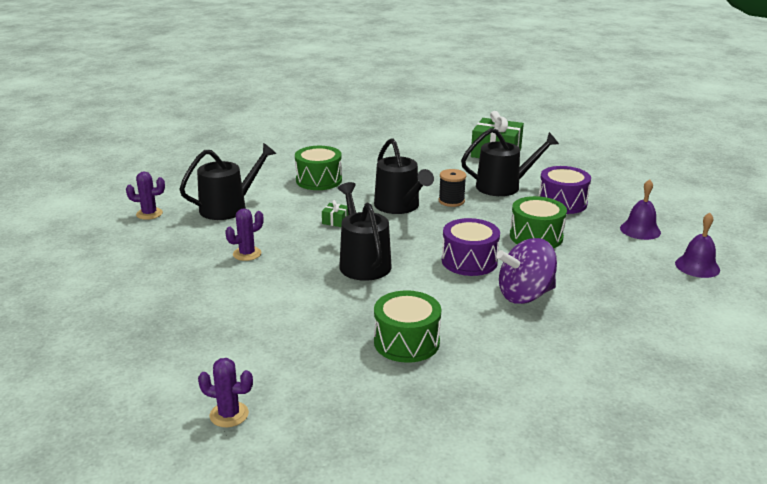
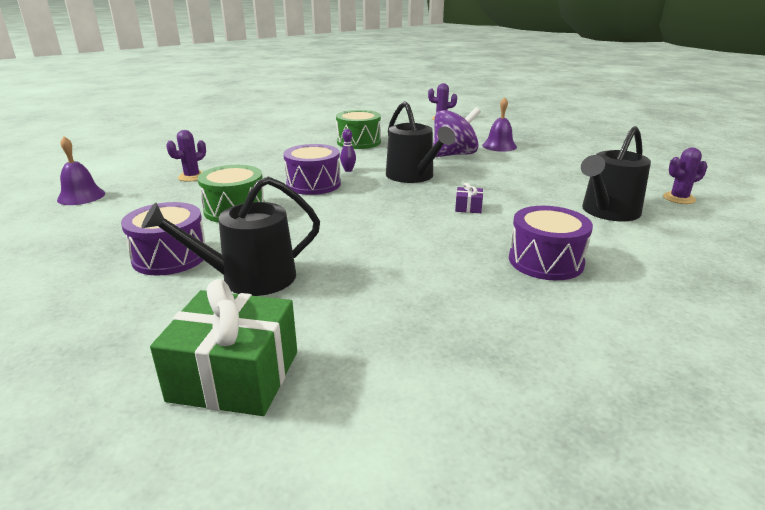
camera: 170 degrees right, 0 degrees up
(247, 254) = (523, 175): purple cactus -> purple cactus (192, 177)
(319, 180) = (545, 261): green drum -> purple drum
(335, 221) = (468, 207): green gift -> purple gift
(399, 206) = (402, 231): black watering can -> none
(431, 279) = (348, 170): none -> purple bowling pin
(451, 201) = (334, 244): black spool -> none
(525, 295) = (268, 167): purple spinning top -> purple spinning top (454, 154)
(640, 230) = (97, 227): purple bell -> purple bell (499, 146)

